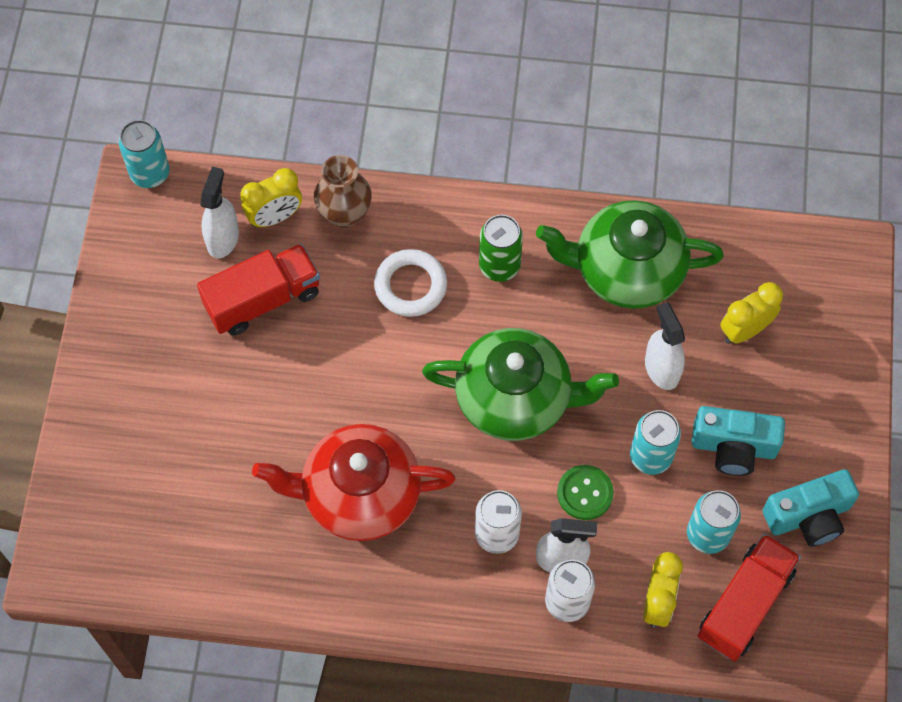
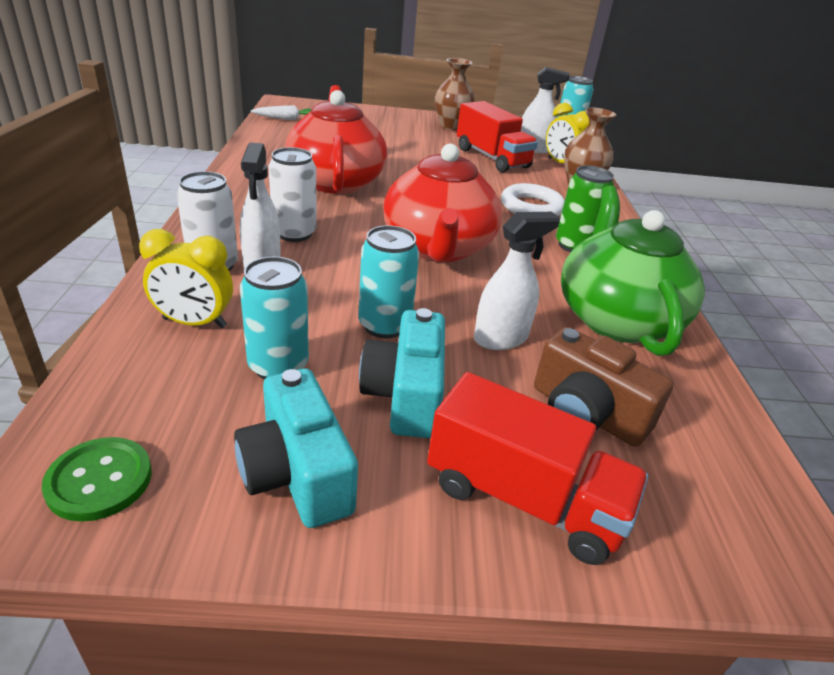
camera: 80 degrees right, 30 degrees down
(133, 564) = (287, 119): none -> white carrot
(138, 333) = (451, 126): none -> brown vase
(515, 398) = (438, 248): green teapot -> red teapot
(585, 493) = (337, 281): green button -> green button (99, 480)
(745, 330) = (586, 413): yellow clock -> brown camera
(745, 604) = (168, 396): red truck -> red truck (524, 498)

